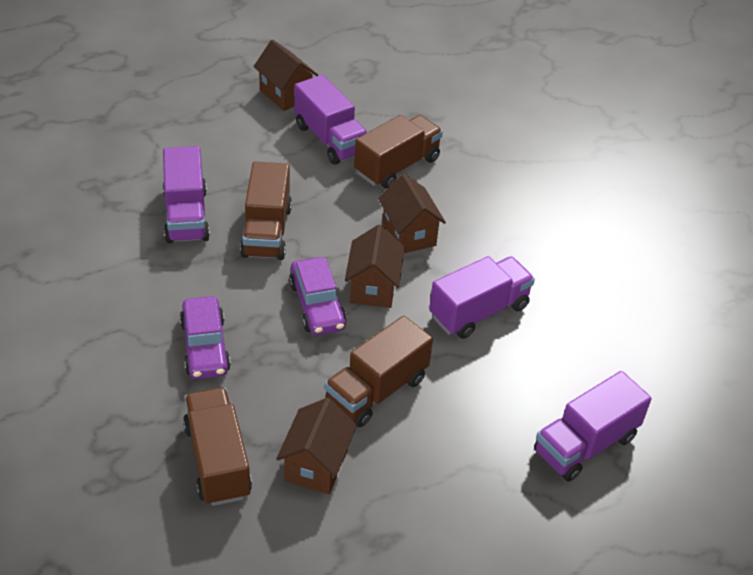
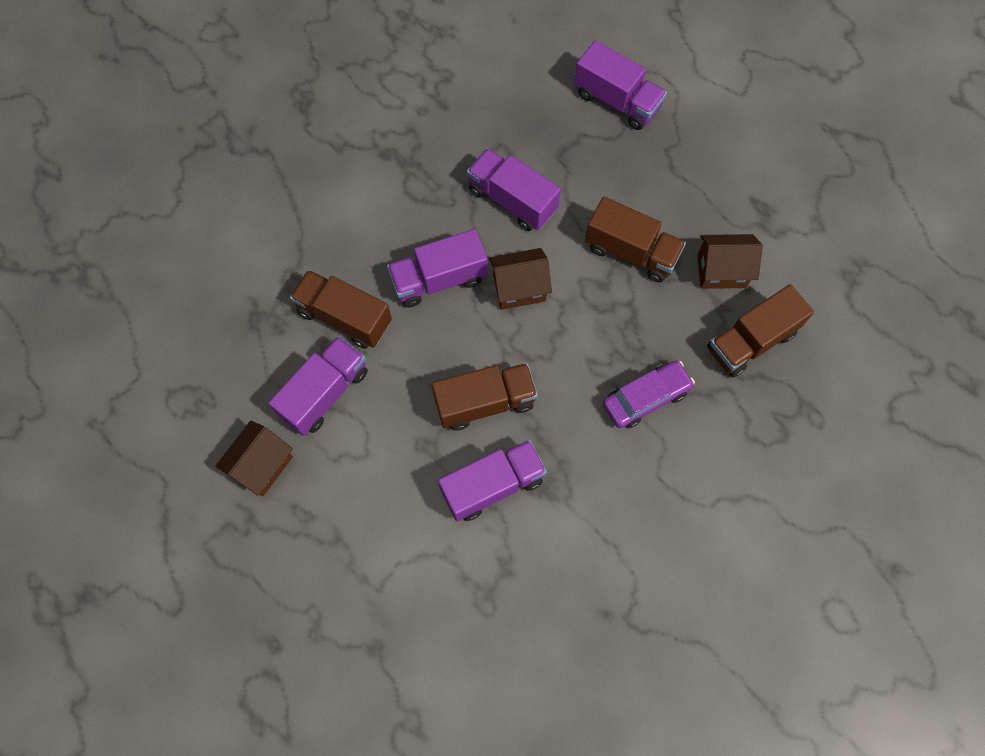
camera: 105 degrees left, 25 degrees up
(317, 305) = (560, 326): purple car -> none
(409, 234) = (439, 279): brown house -> purple truck

